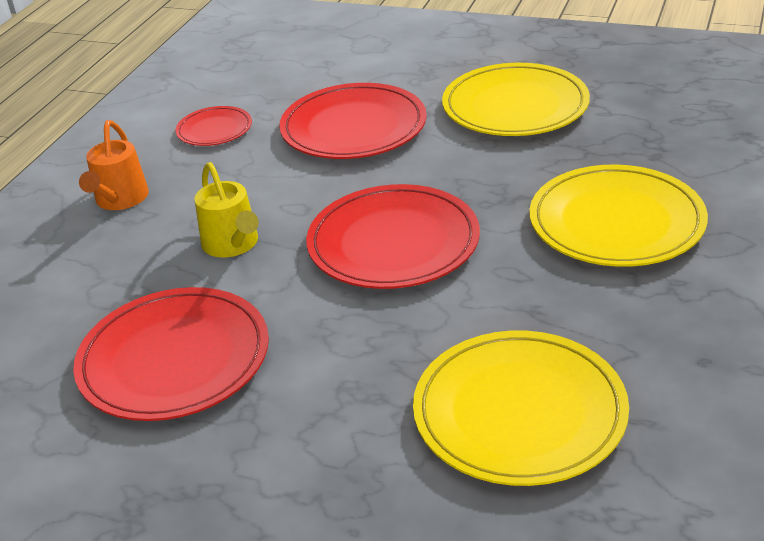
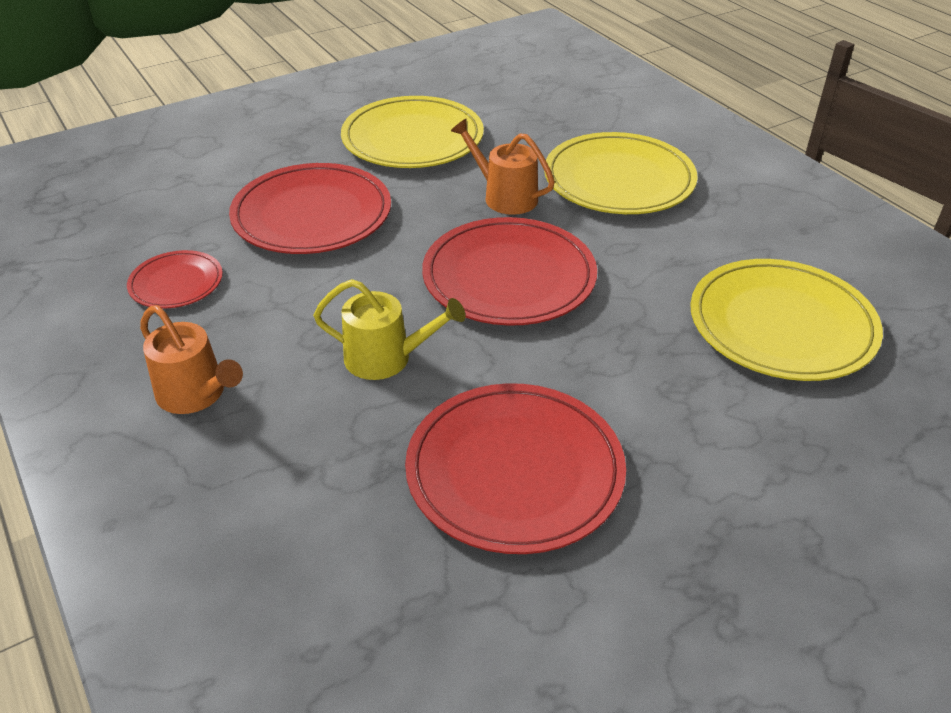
camera: 55 degrees left, 5 degrees up
(499, 185) = (505, 197): none -> orange watering can

